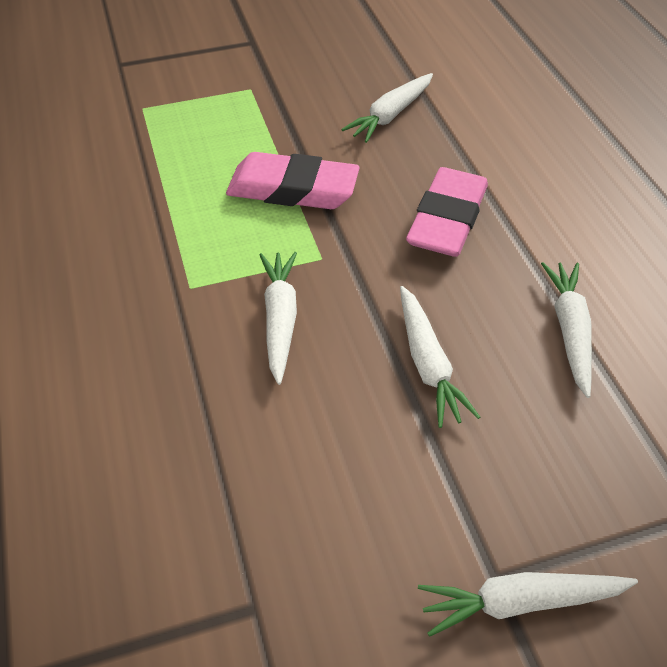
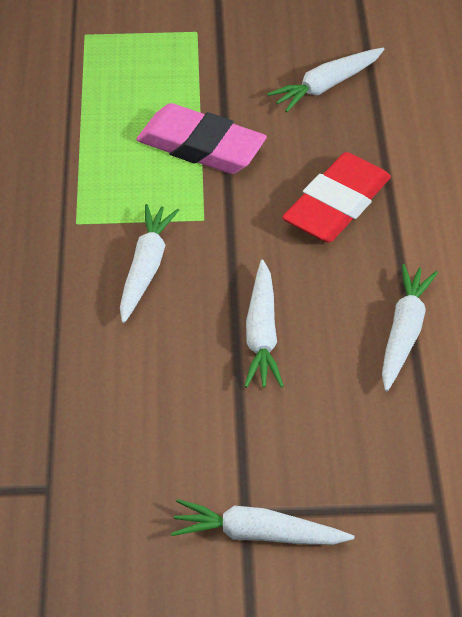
camera: 15 degrees right, 0 degrees up
(447, 219) = (337, 205): pink eraser -> red eraser

